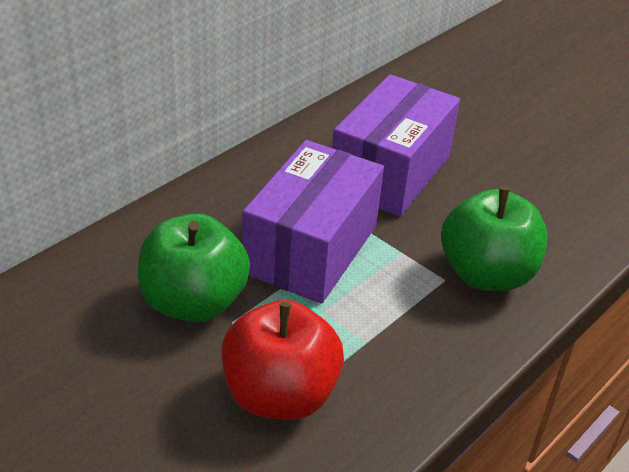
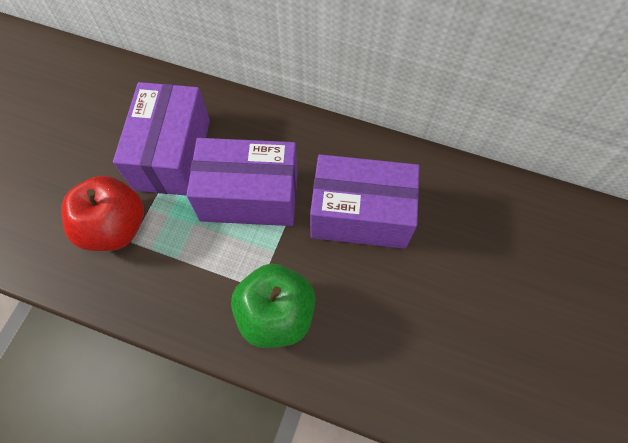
camera: 70 degrees right, 25 degrees up
(193, 302) = (172, 154): green apple -> purple box

